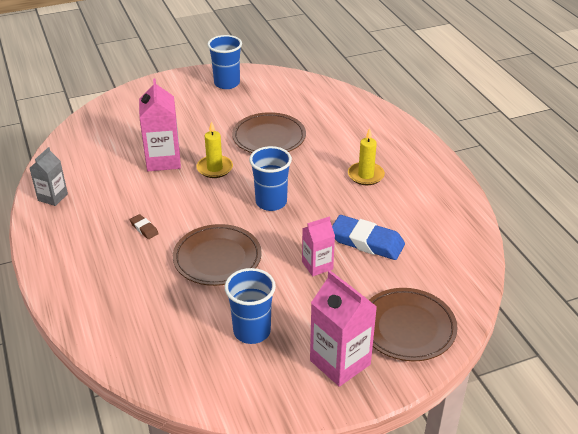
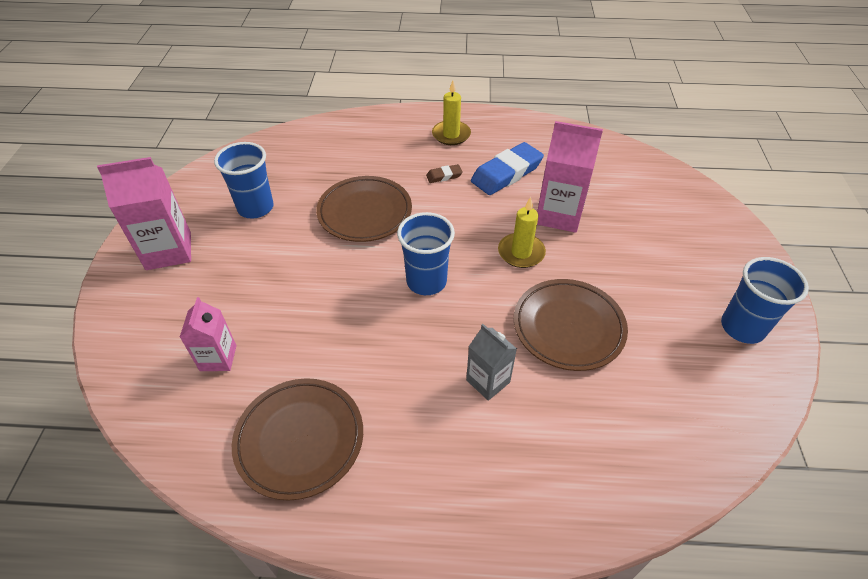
camera: 115 degrees right, 10 degrees up
(53, 197) = (529, 131): grey carton -> grey carton (488, 381)
(317, 265) = (296, 282): pink carton -> pink carton (218, 358)
(365, 175) = (423, 405): yellow candle -> yellow candle (451, 135)
(366, 242) = (297, 343): blue eraser -> blue eraser (506, 173)
(407, 328) = (154, 318): brown plate -> brown plate (300, 439)

